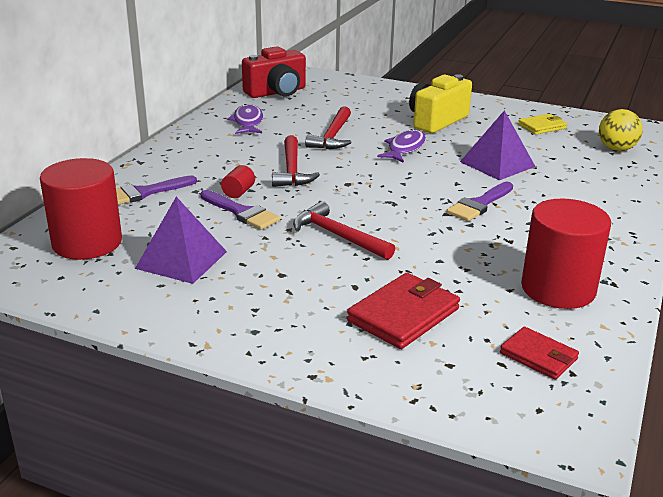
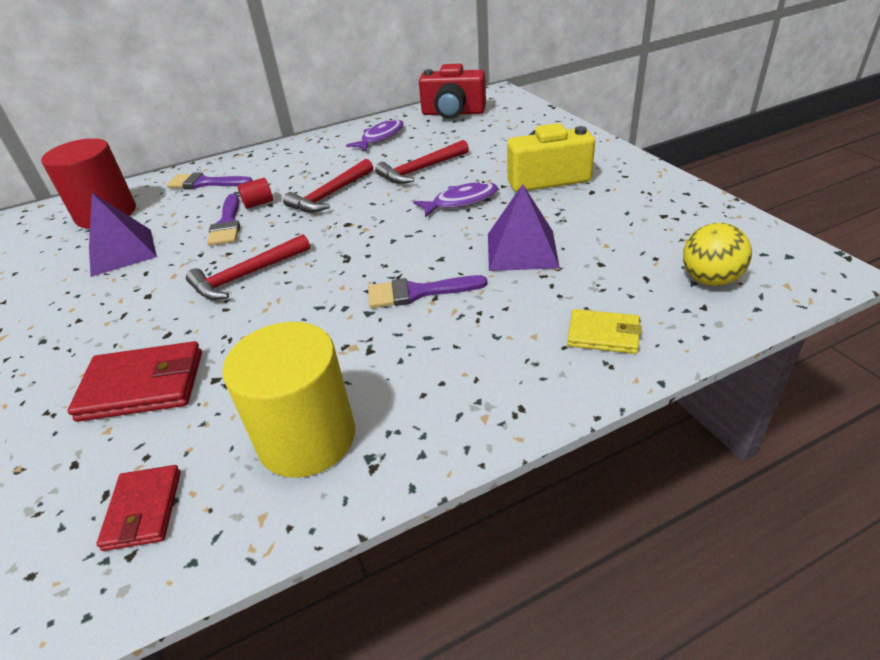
camera: 45 degrees right, 10 degrees up
(338, 236) = (246, 275): red hammer -> red hammer turned 120 degrees counterclockwise
(542, 126) = (659, 218): yellow wallet -> yellow wallet (603, 334)
(558, 289) = (307, 437): red cylinder -> yellow cylinder

